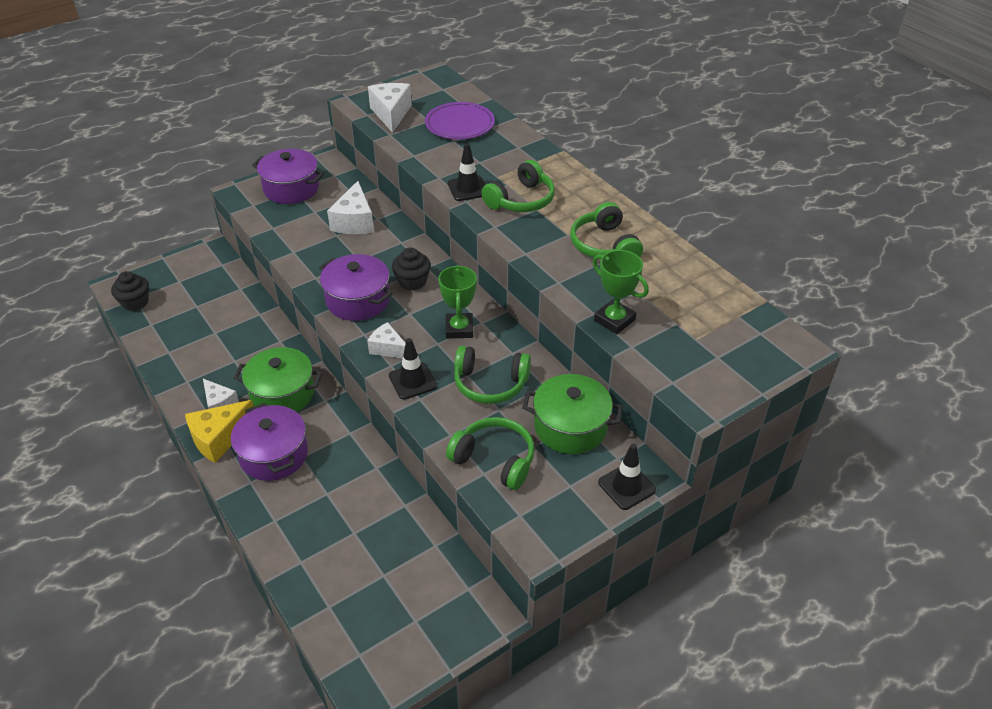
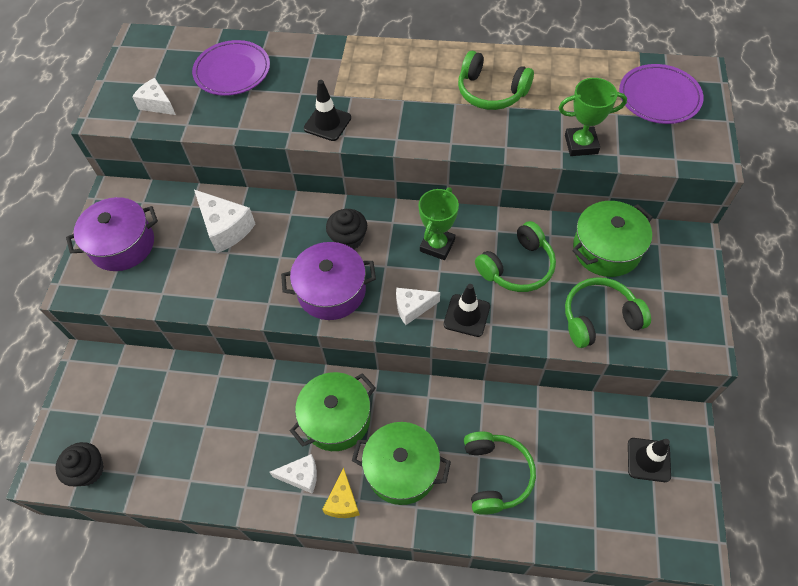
camera: 45 degrees left, 15 degrees up
(219, 438) = (343, 501): yellow cheese -> yellow cheese, size x0.64
(274, 455) = (402, 469): purple pot -> green pot
(391, 114) = (157, 104): white cheese -> white cheese, size x0.64
(459, 329) = (437, 245): green trophy -> green trophy turned 75 degrees clockwise
(521, 200) = (381, 101): green headphones -> green headphones (495, 475)
(626, 486) = (690, 258): black traffic cone -> black traffic cone (648, 460)
(730, 338) = (659, 97): none -> purple plate

